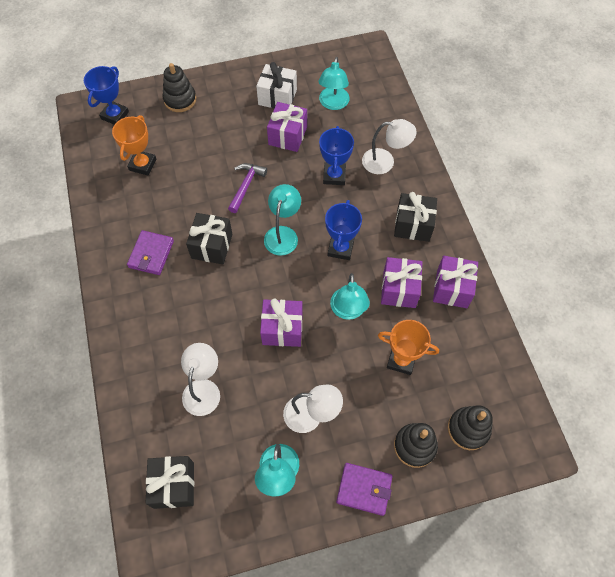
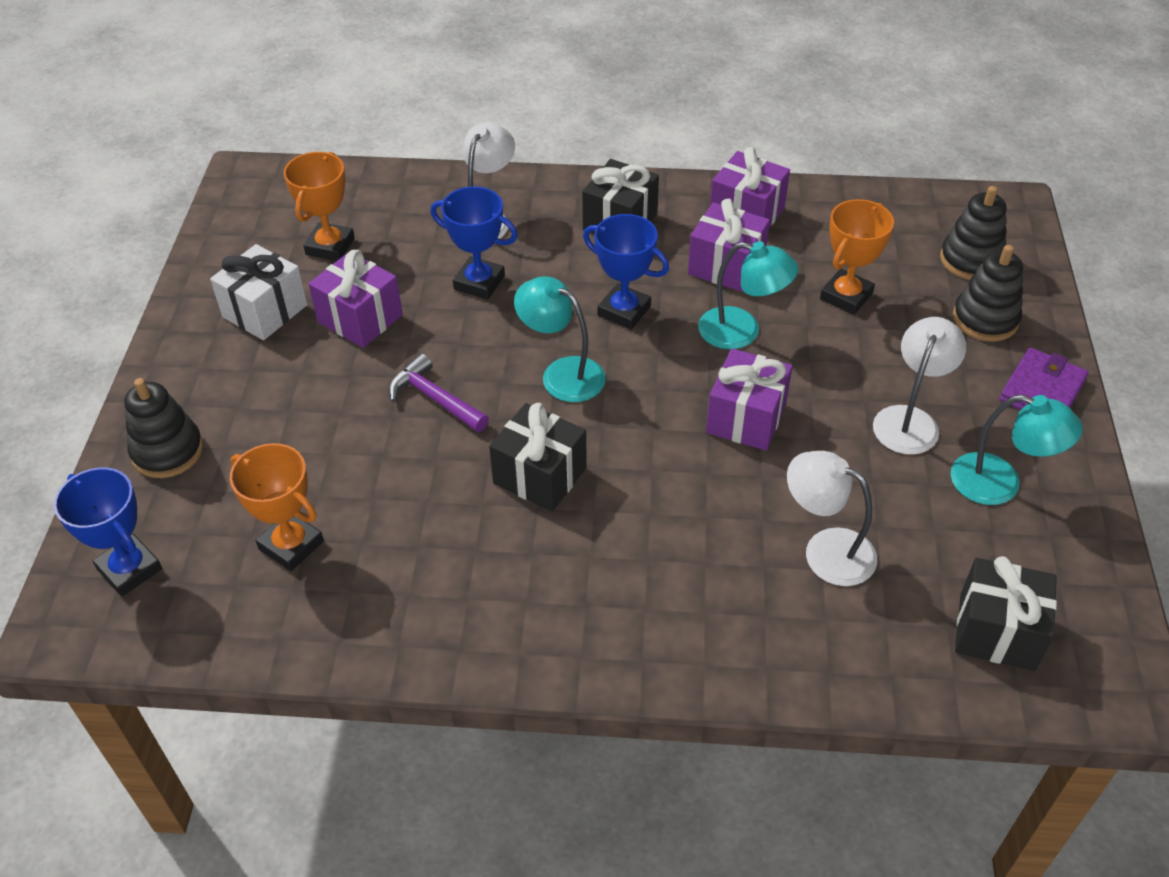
camera: 70 degrees left, 15 degrees down
(151, 254) = (513, 572): purple wallet -> none
(333, 104) = (330, 246): turquoise lamp -> orange trophy

